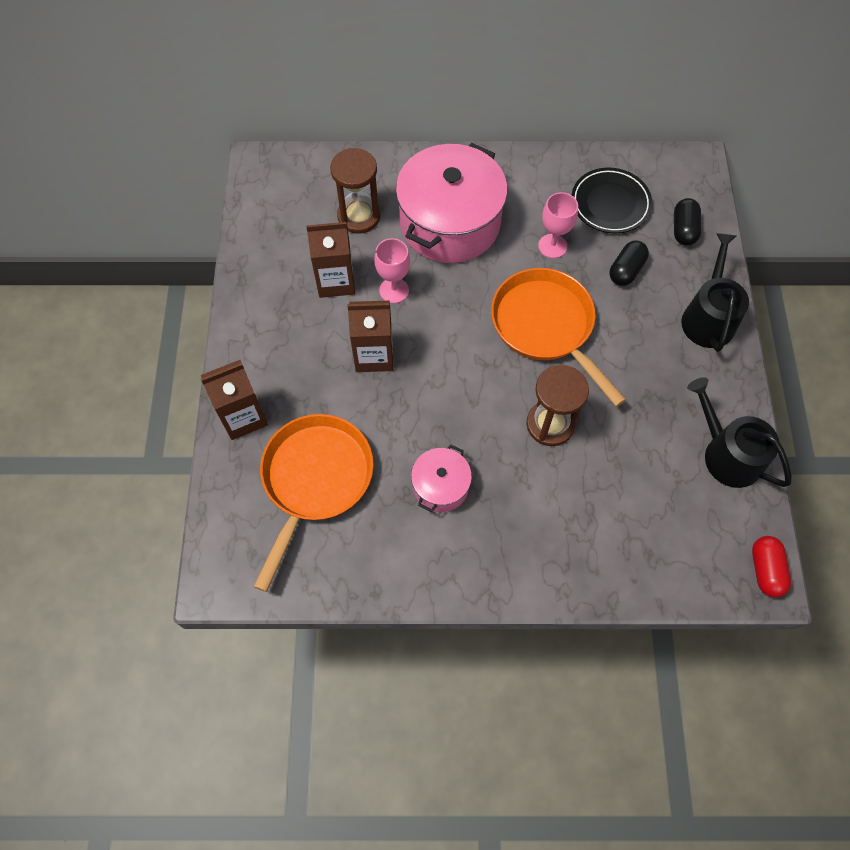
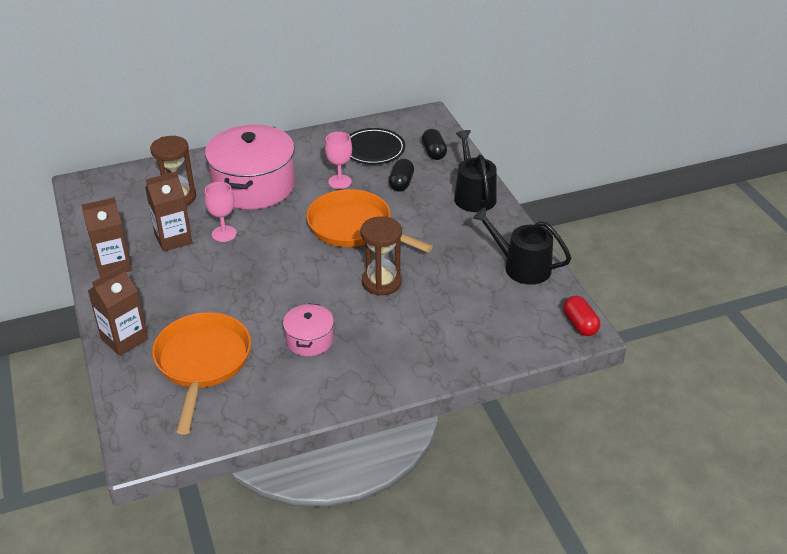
camera: 20 degrees left, 25 degrees down
(374, 355) = (222, 275): brown carton -> brown carton (113, 265)

